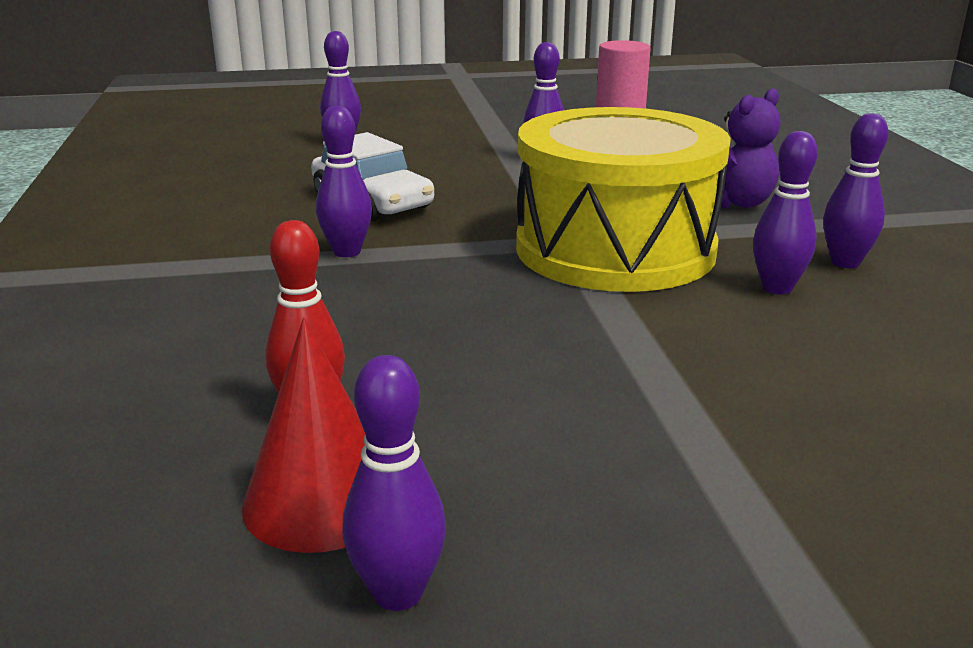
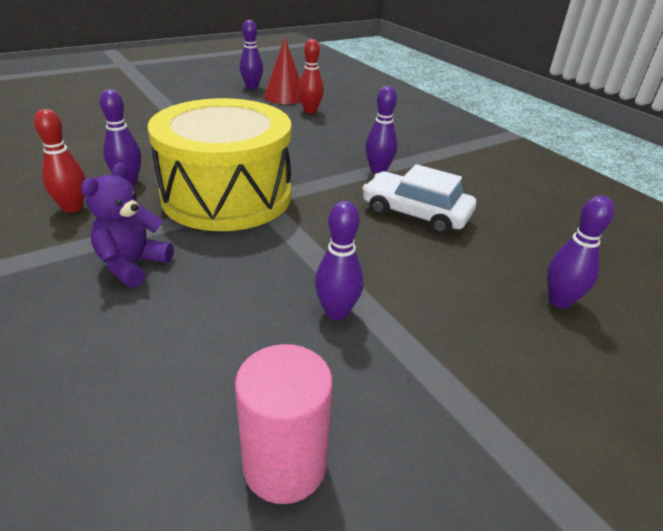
camera: 155 degrees right, 10 degrees up
(845, 262) = (72, 208): purple bowling pin -> red bowling pin

